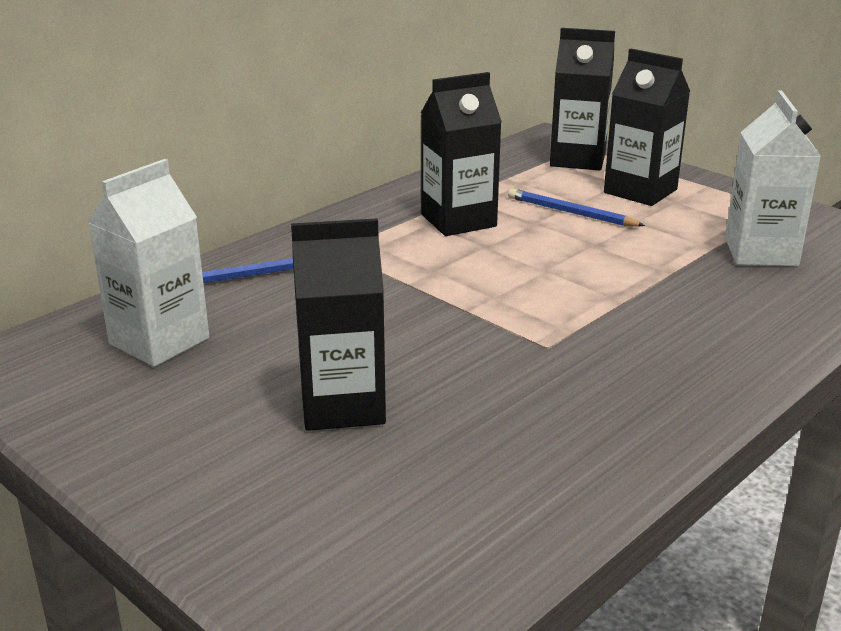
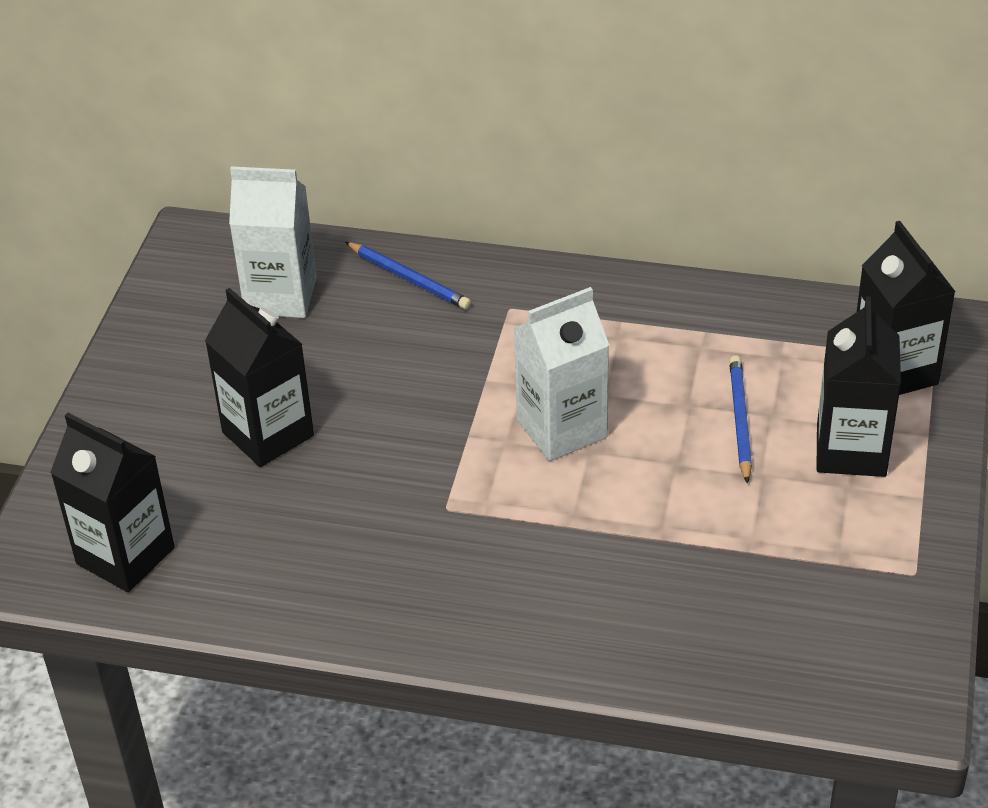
camera: 60 degrees right, 15 degrees up
(458, 220) = (644, 353): black carton -> black carton (125, 556)
(761, 252) = (775, 590): white carton -> white carton (562, 429)

